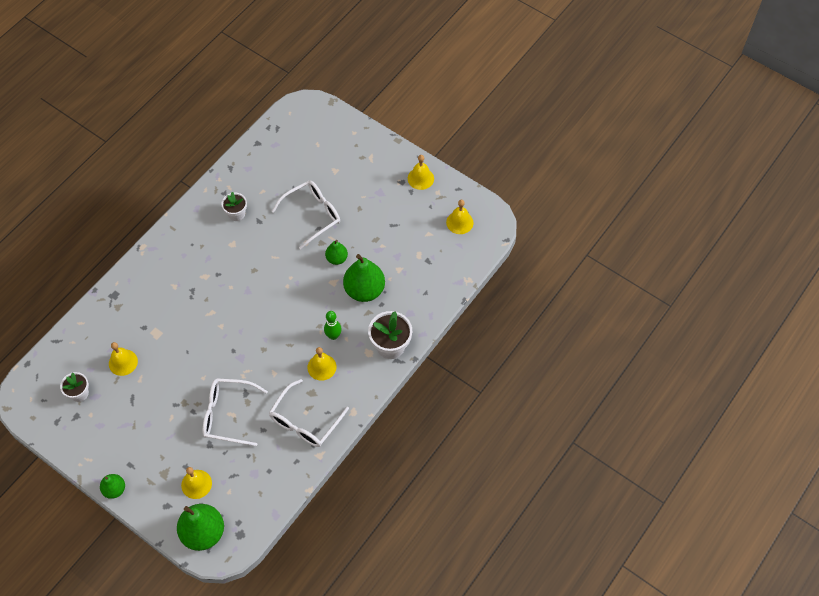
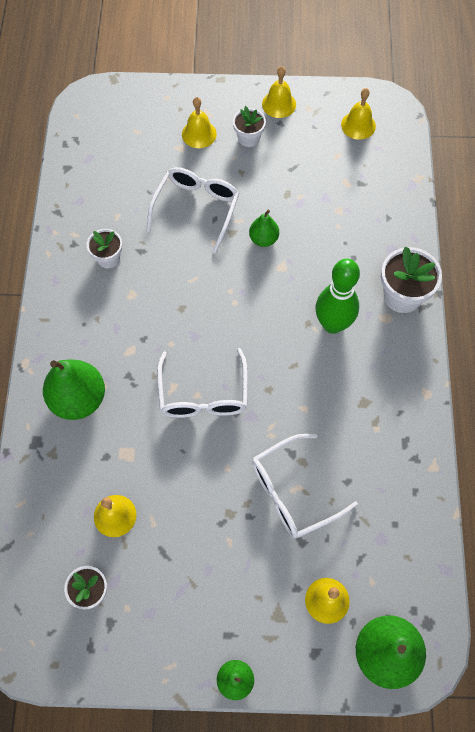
camera: 35 degrees left, 5 degrees up
(305, 421) = (385, 438): white glasses -> white glasses (203, 394)
(322, 367) = (350, 366): yellow bell -> yellow bell (199, 134)
(333, 336) = (333, 324): green bowling pin -> green bowling pin, size x1.76
(364, 290) = (322, 254): green pear -> green pear (78, 399)
(382, 189) = (248, 138): none -> white flower pot

